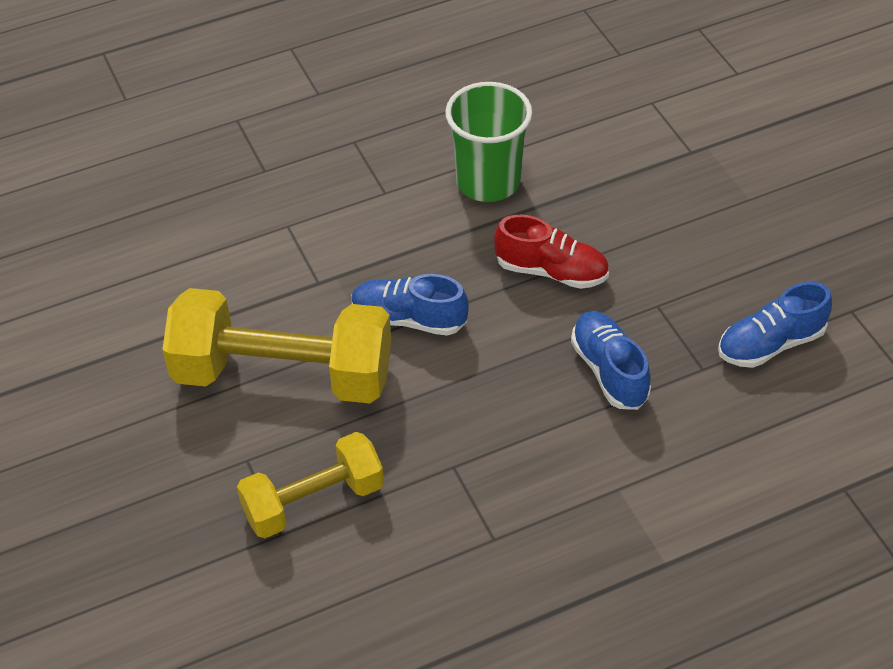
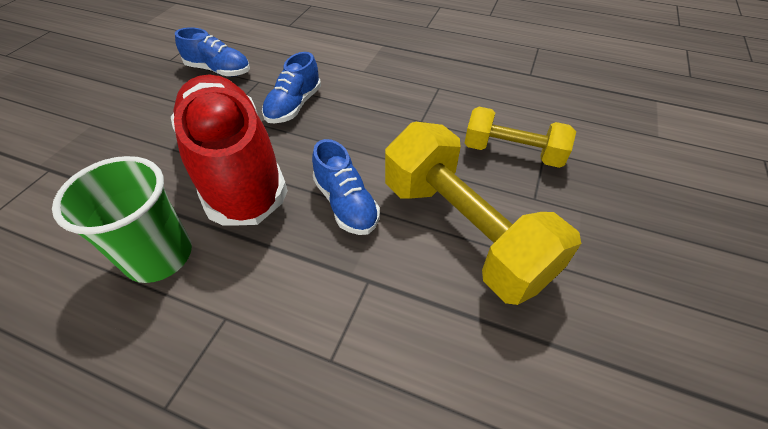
camera: 135 degrees left, 0 degrees up
(551, 271) = (234, 167): red shoe -> red shoe, size x2.10

